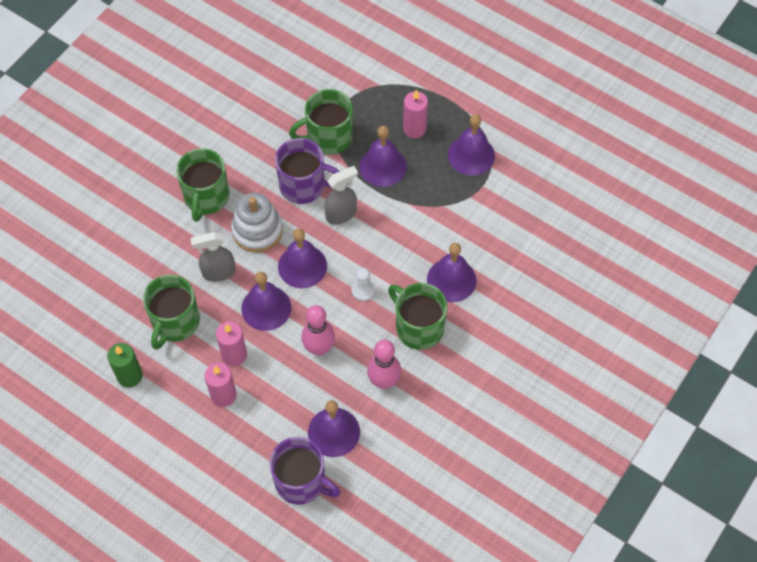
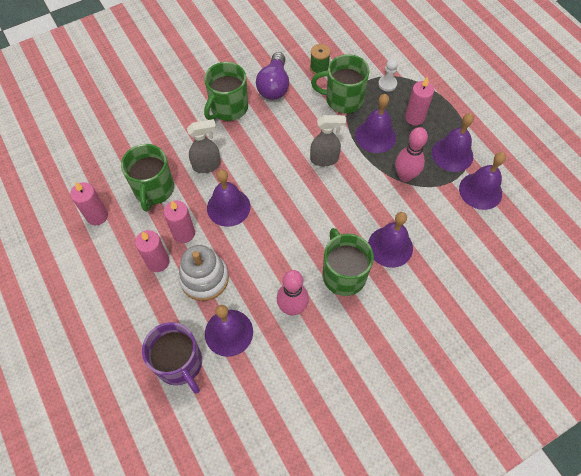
camera: 25 degrees right, 0 degrees up
(130, 376) = (97, 216): green candle -> pink candle
(175, 322) = (154, 189): green mug -> green mug turned 45 degrees counterclockwise
(218, 272) = (207, 165): grey spray bottle -> grey spray bottle turned 150 degrees clockwise
(244, 150) = (274, 86): none -> purple light bulb
(257, 230) = (253, 146): white stacking toy -> white stacking toy (204, 278)
(284, 109) = (319, 68): none -> green spool
(302, 266) = (273, 186): purple bell -> purple bell (480, 191)
(303, 185) = (306, 127): purple mug -> none
(319, 348) = (253, 256): pink bowling pin -> pink bowling pin (405, 176)
(363, 290) = (312, 225): white pawn -> white pawn (387, 84)

